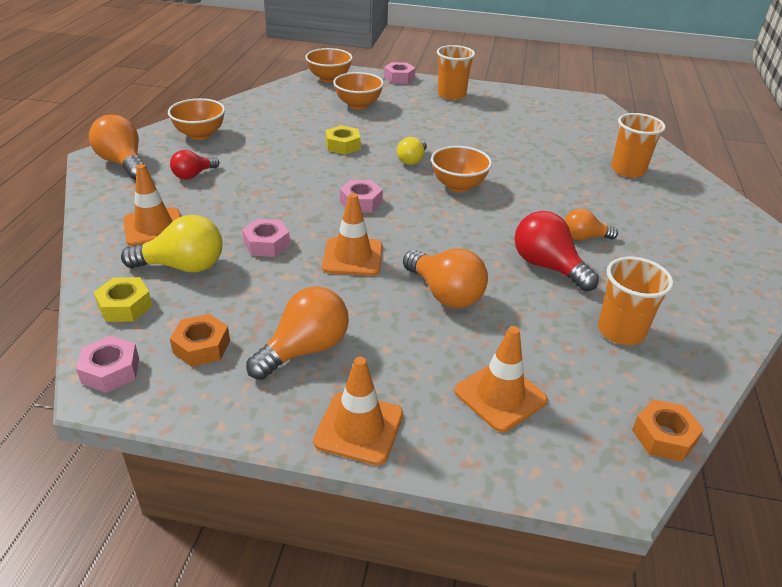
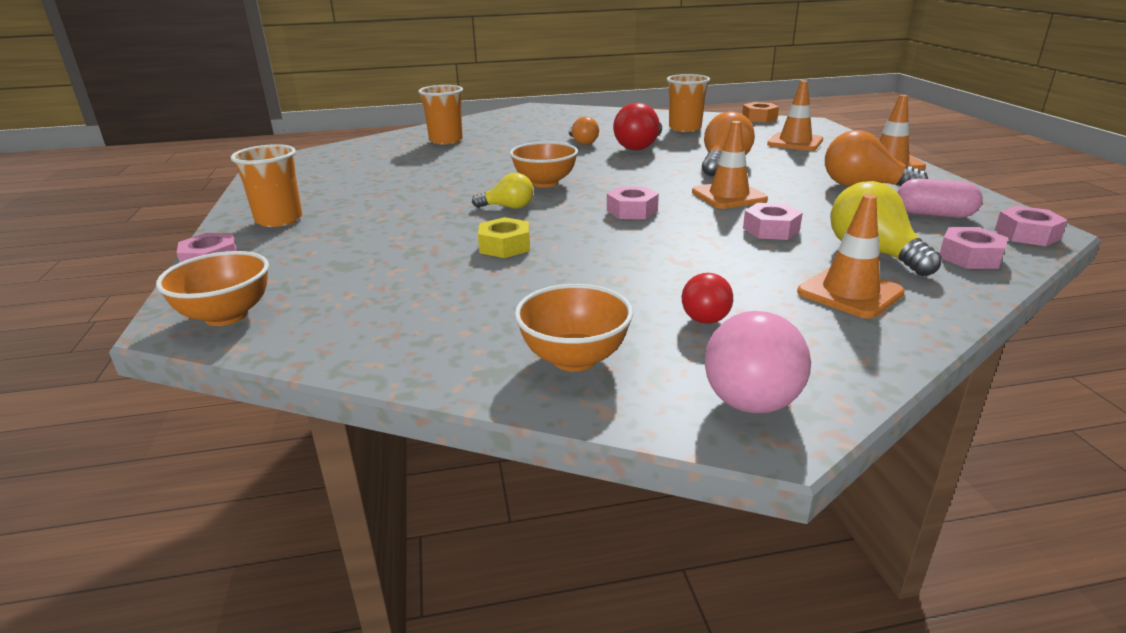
camera: 110 degrees left, 10 degrees down
(123, 163) = (757, 391): orange light bulb -> pink light bulb
(125, 306) = (969, 257): yellow nut -> pink nut
(193, 175) = (705, 314): red light bulb -> red light bulb turned 75 degrees clockwise
(201, 346) = (934, 214): orange nut -> pink capsule
(358, 105) = (350, 266): orange bowl -> none

